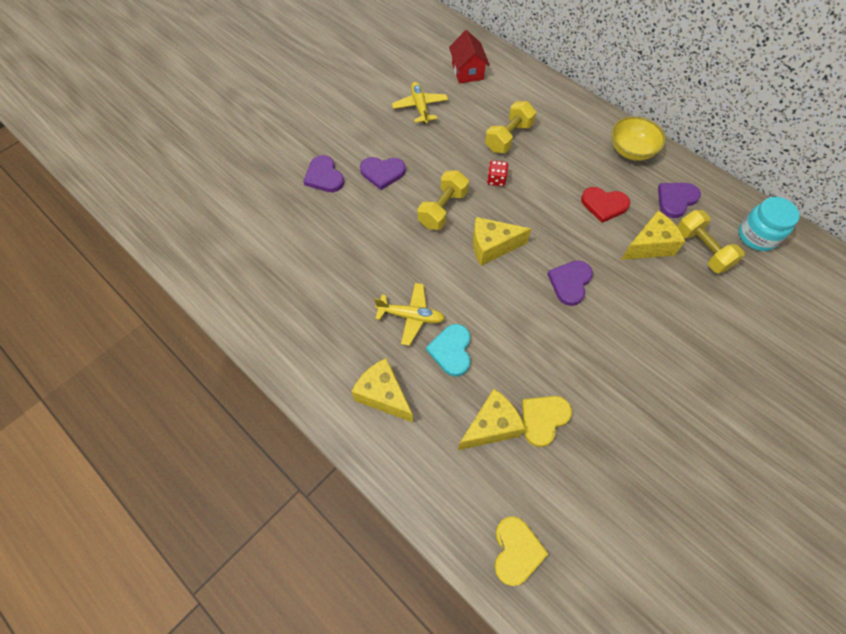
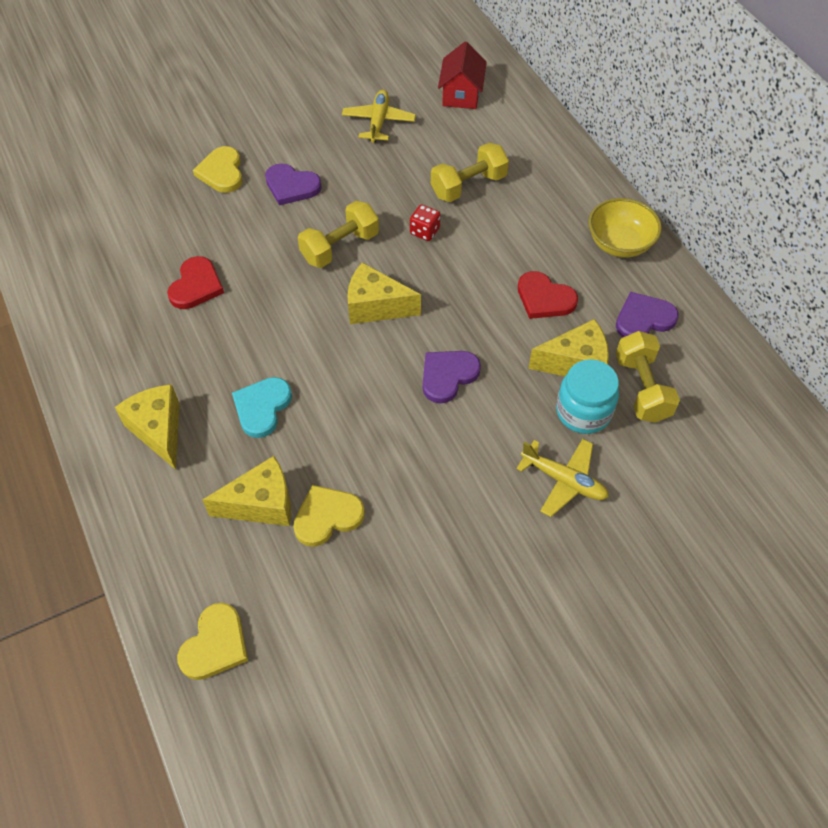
camera: 20 degrees right, 5 degrees down
(324, 176) = (222, 172): purple heart -> yellow heart
(351, 271) = (196, 286): none -> red heart
(411, 316) = (236, 355): yellow plane -> yellow plane (564, 480)
(757, 236) = (728, 394): turquoise jar -> turquoise jar (583, 412)

